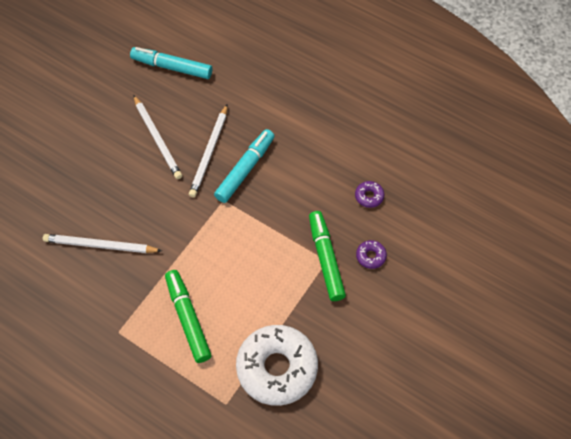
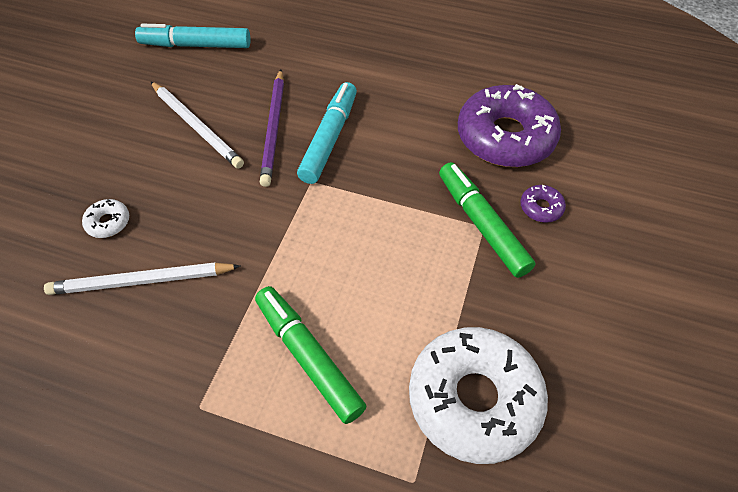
camera: 15 degrees left, 5 degrees down
(87, 200) = (108, 222): none -> white donut
(209, 153) = (274, 129): white pencil -> purple pencil
(369, 196) = (505, 137): purple donut -> purple donut, size x2.48

